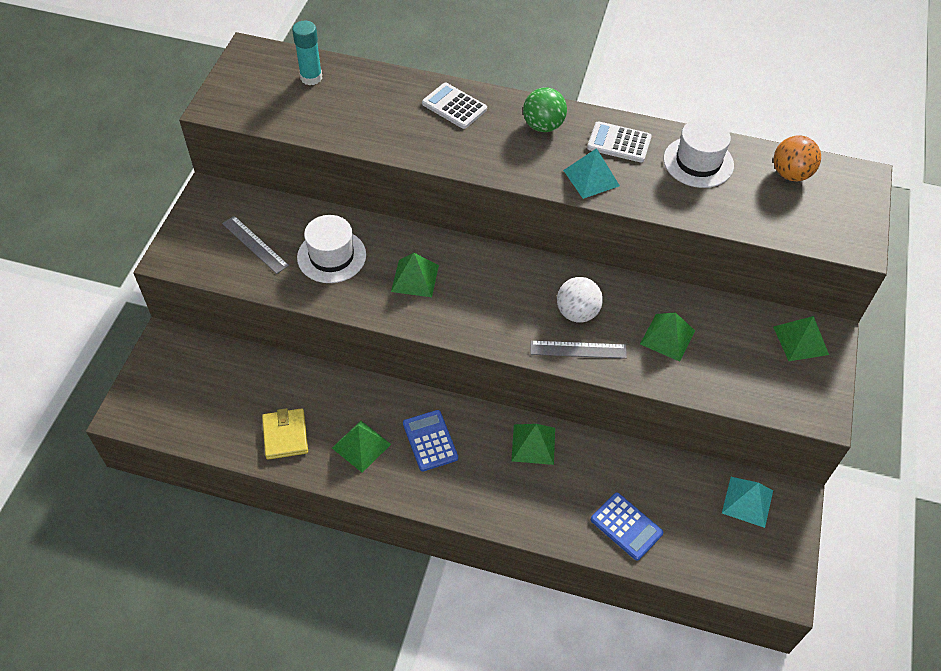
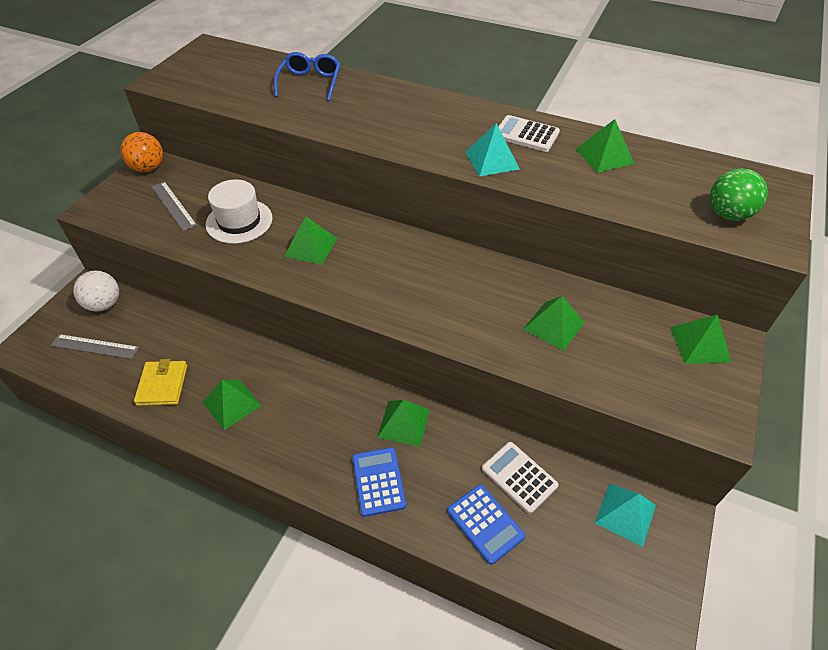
camera: 10 degrees right, 5 degrees down
(311, 77) = (252, 67): turquoise glue stick -> none
(381, 94) = (310, 82): none -> blue glasses
(430, 441) = (300, 407): blue calculator -> blue calculator (378, 481)
(454, 106) = (374, 96): white calculator -> white calculator (519, 477)
(543, 126) = (454, 116): green ball -> green ball (728, 214)
(577, 313) = (463, 293): white ball -> white ball (104, 304)
(578, 350) = (456, 328): grey ruler -> grey ruler (95, 346)
(698, 162) = (604, 156): white hat -> green pyramid
(790, 174) = (701, 173): orange ball -> orange ball (148, 168)

